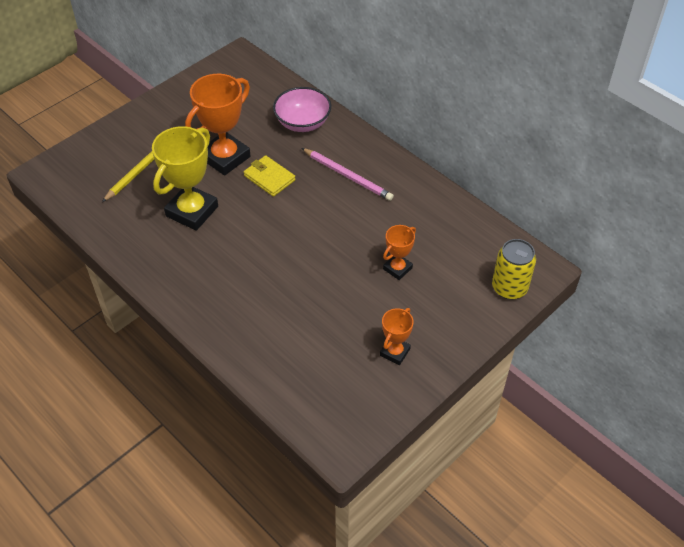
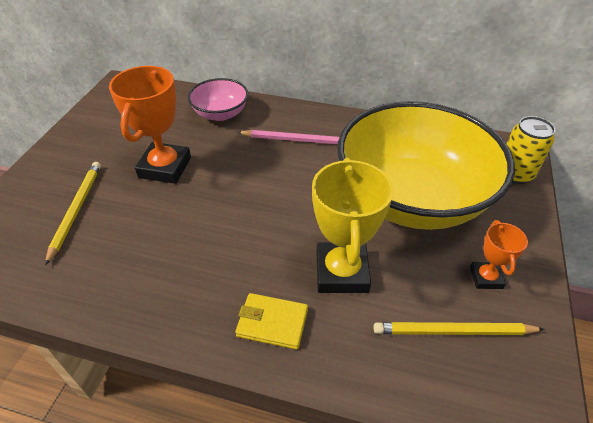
camera: 30 degrees left, 5 degrees down
(192, 211) = (164, 231): yellow trophy -> yellow trophy (341, 272)
(269, 178) = (224, 168): yellow wallet -> yellow wallet (272, 323)
(335, 373) = (453, 331): none -> yellow pencil
(397, 268) = (411, 198): orange trophy -> yellow bowl

